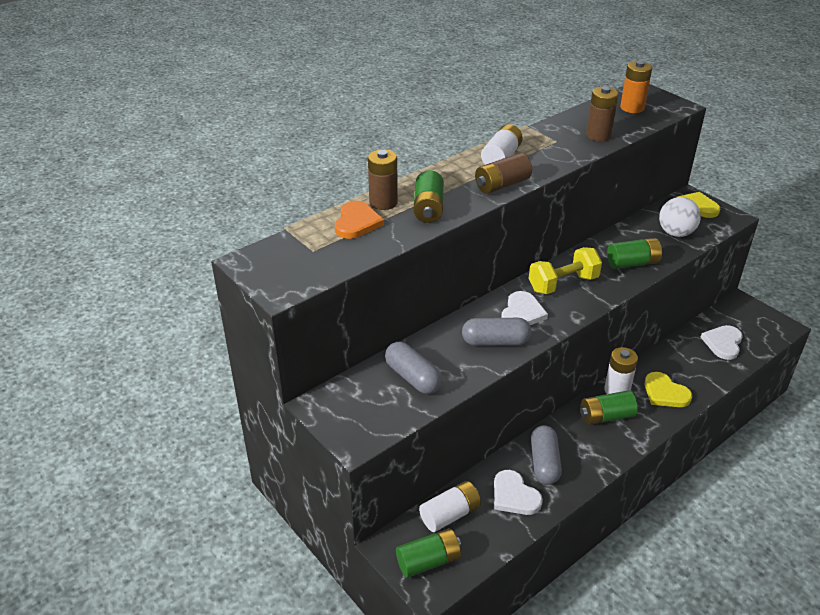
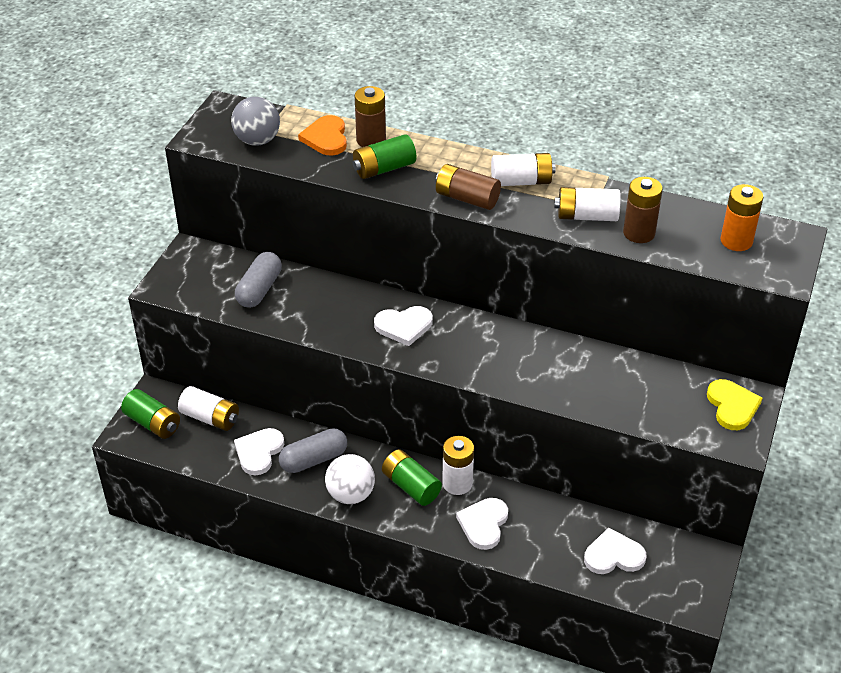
camera: 60 degrees right, 5 degrees up
(322, 258) = (257, 140): none -> grey ball
(357, 222) = (326, 138): orange heart -> orange heart turned 105 degrees clockwise
(495, 341) = (346, 323): grey capsule -> none
(563, 284) = (476, 340): yellow dumbbell -> none
(564, 147) = (586, 216): none -> white battery
(632, 263) = (560, 382): green battery -> none
(665, 393) = (483, 524): yellow heart -> white heart
(675, 233) = (655, 402): white ball -> white ball (350, 494)

